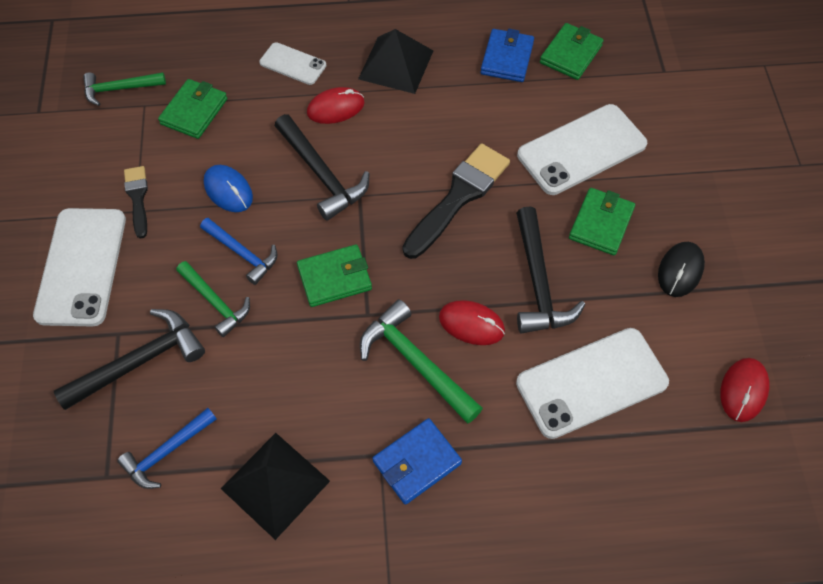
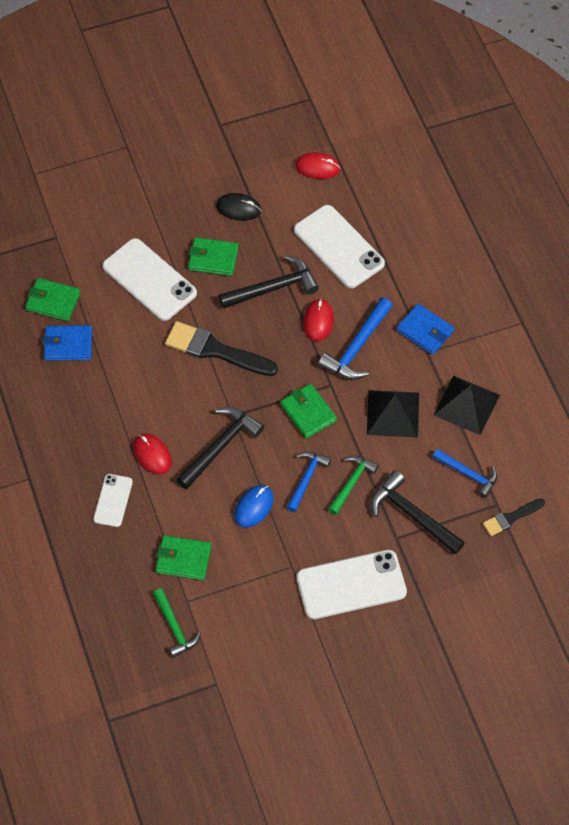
camera: 105 degrees left, 0 degrees up
(137, 198) = (279, 569): black brush -> black brush (511, 518)
(396, 64) = (94, 423): black pyramid -> black pyramid (392, 413)
(415, 362) = (357, 347): green hammer -> blue hammer

